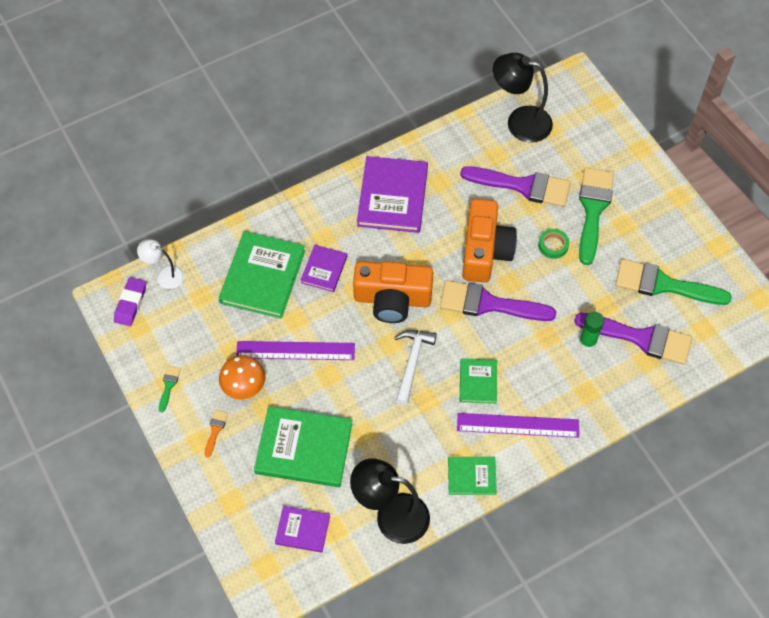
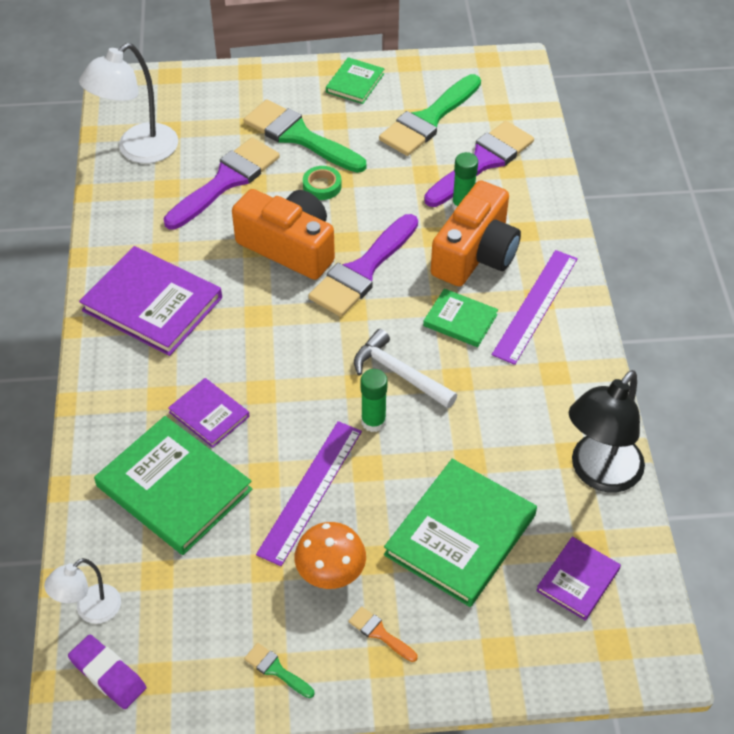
camera: 65 degrees left, 10 degrees down
(365, 364) = (373, 422): none -> green glue stick
(392, 299) = (299, 359): orange camera -> orange camera (475, 254)
(471, 476) = (581, 373): green book -> green book (355, 83)
(519, 122) = (138, 150): black lamp -> white lamp

